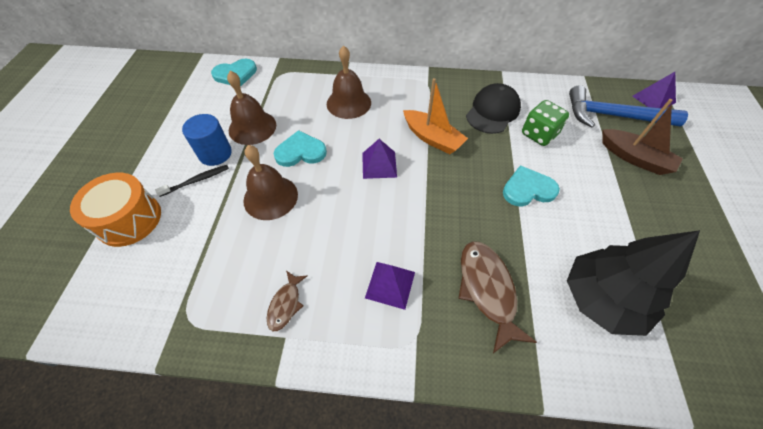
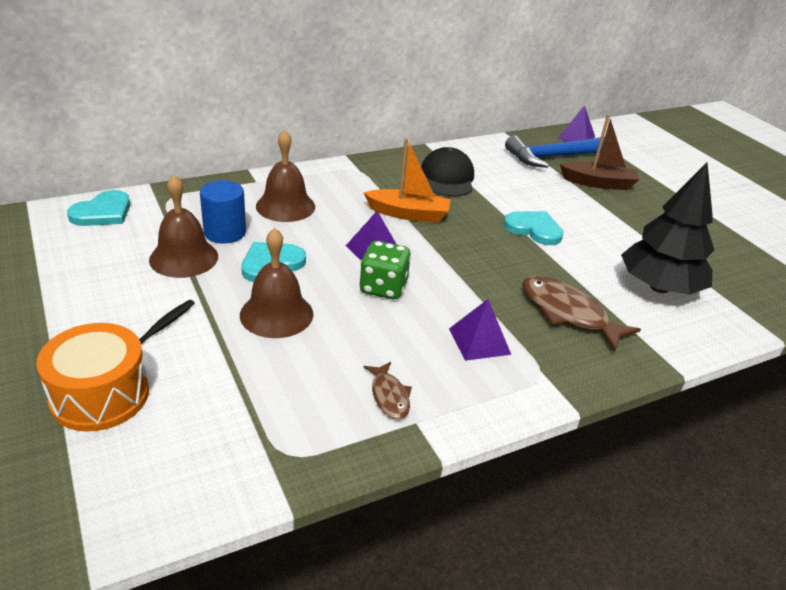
camera: 35 degrees left, 20 degrees down
(215, 154) = (158, 296): blue cylinder -> blue cylinder (225, 232)
(528, 189) = (534, 229): turquoise heart -> turquoise heart turned 75 degrees clockwise
(539, 134) = (506, 186): green dice -> green dice (383, 288)

